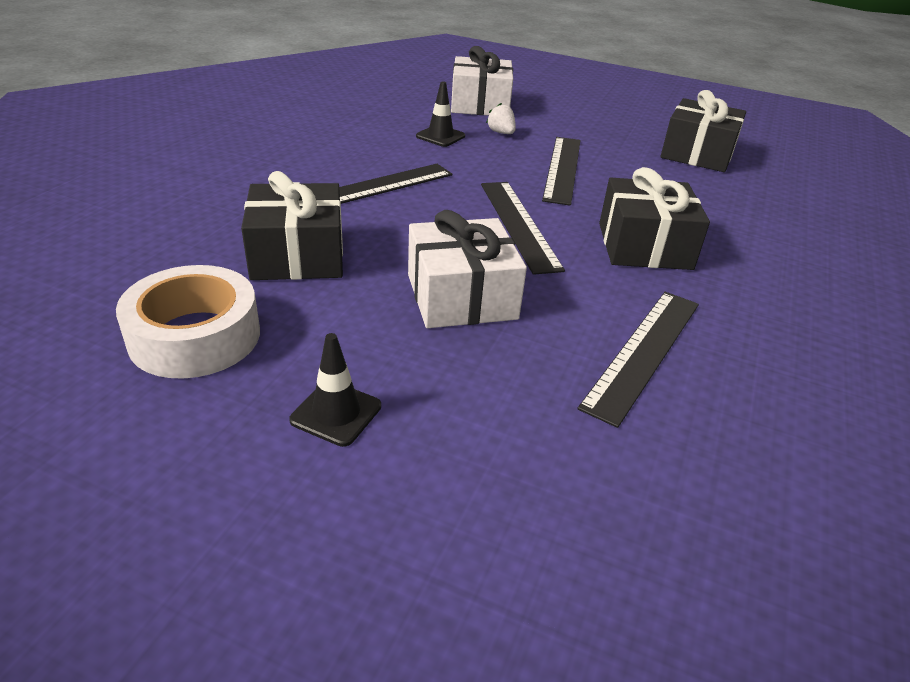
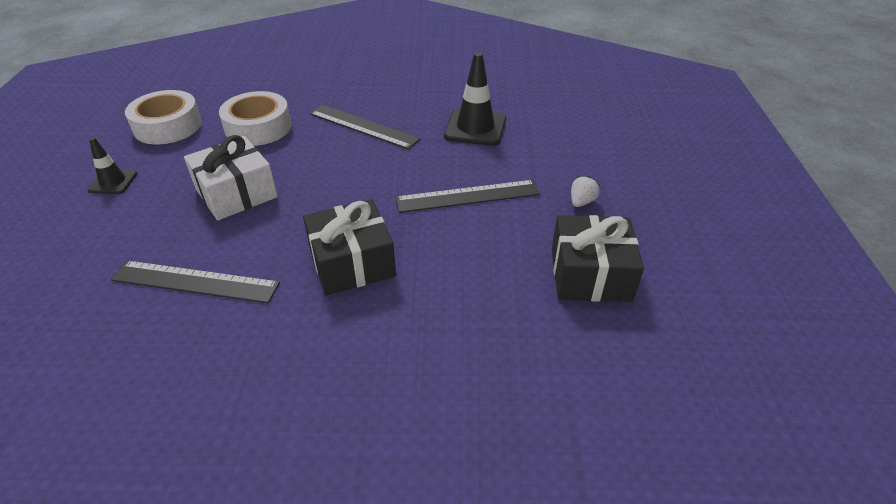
camera: 70 degrees right, 5 degrees up
(298, 255) = (258, 127): black gift -> white tape
(440, 136) = (475, 128): black traffic cone -> black traffic cone, size x1.71
(480, 105) = (565, 129): white gift -> none
(501, 133) = (513, 152): white strawberry -> white strawberry (581, 202)
(518, 224) = (348, 194): black ruler -> none

